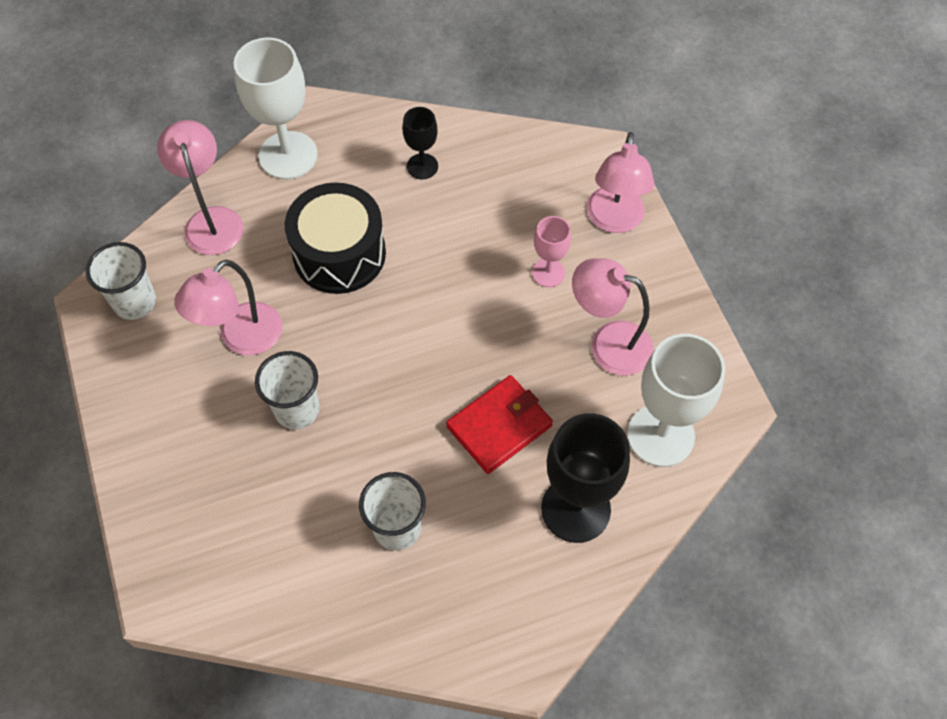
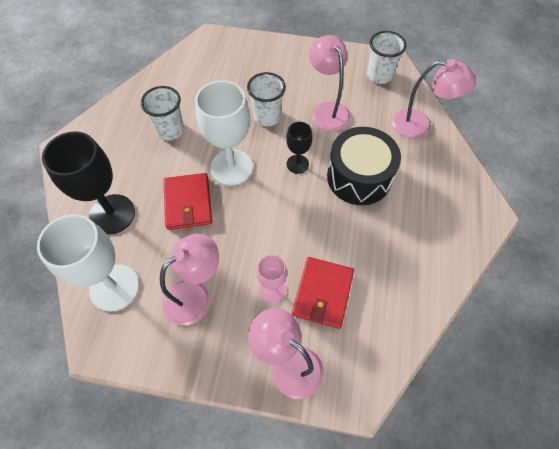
camera: 120 degrees right, 0 degrees up
(288, 155) = (455, 182): white goblet -> white goblet (231, 167)
(422, 166) = (407, 256): black goblet -> black goblet (297, 164)
(519, 224) = (322, 293): none -> red wallet

